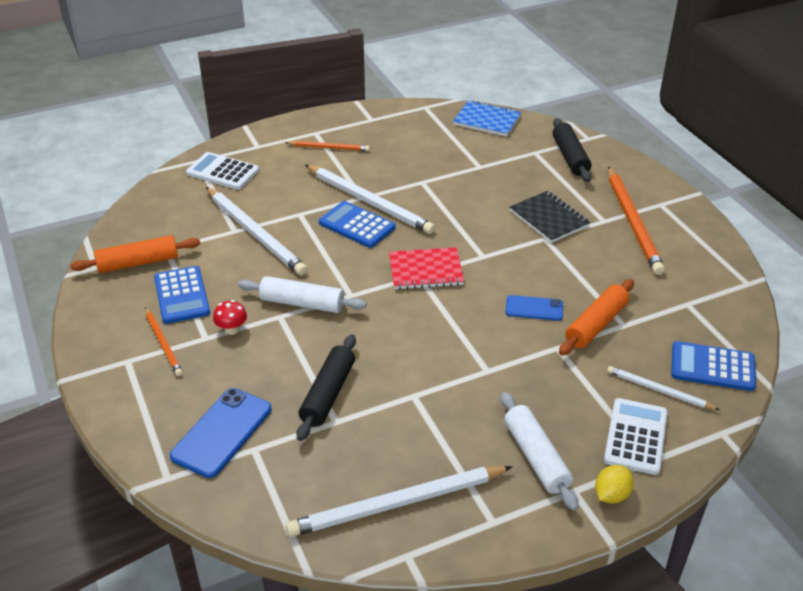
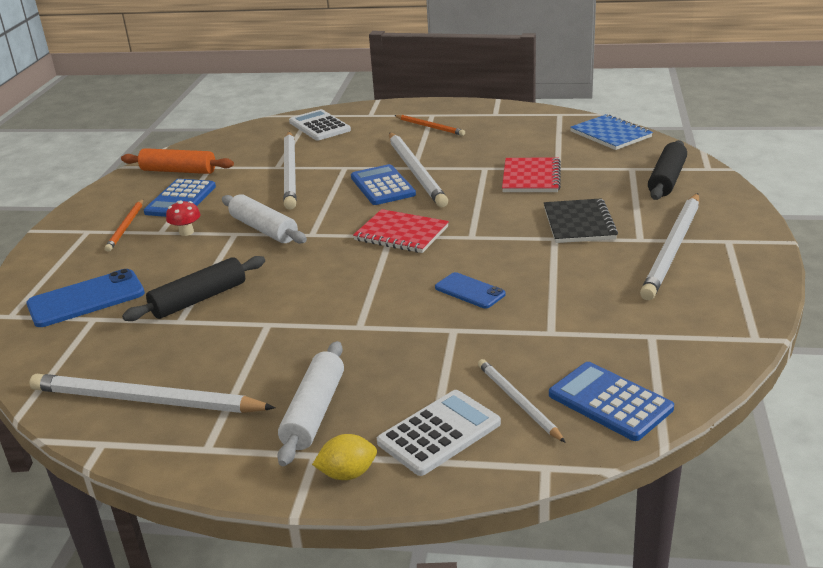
camera: 35 degrees right, 10 degrees down
(469, 182) = (531, 177): none -> red notebook
(596, 324) = (519, 323): orange rolling pin -> none
(633, 222) = (673, 248): orange pencil -> white pencil

